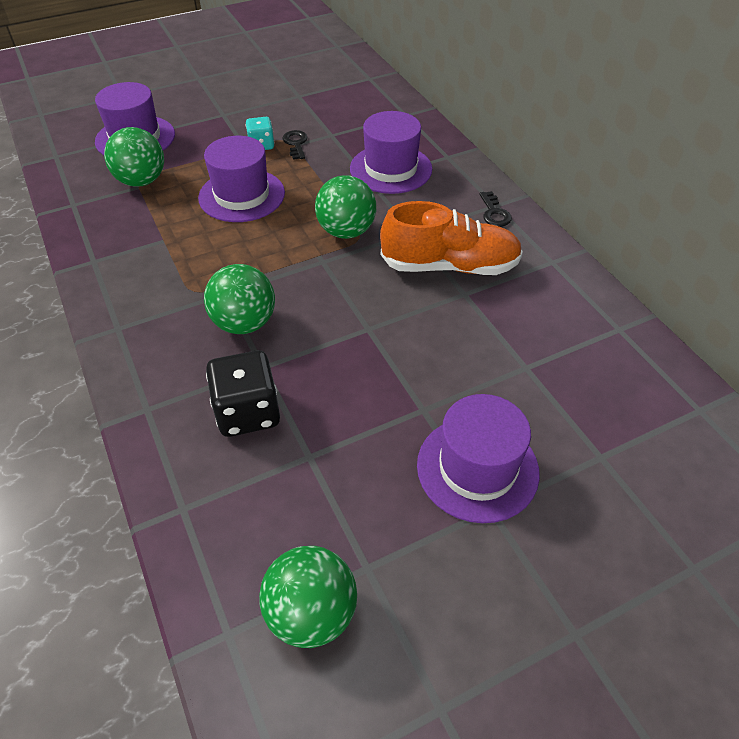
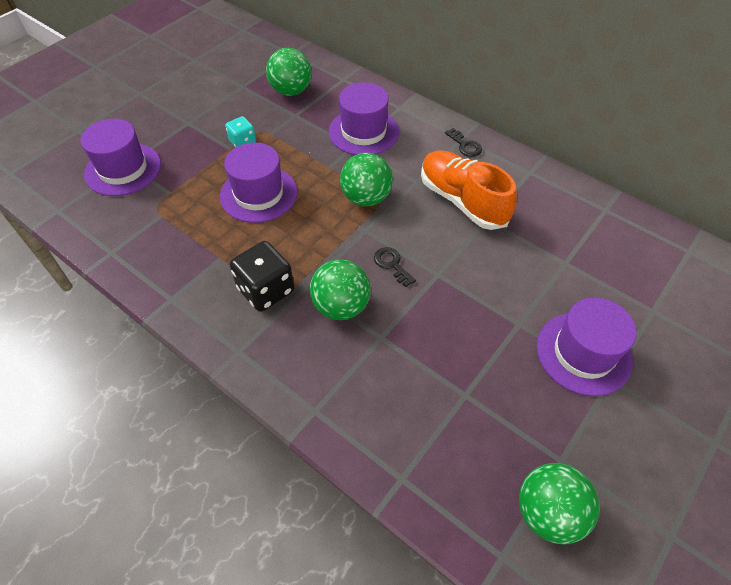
camera: 25 degrees left, 5 degrees up
(141, 181) = (160, 209): green ball -> green ball (291, 91)
(247, 412) = (396, 379): black dice -> black dice (266, 290)
(296, 144) = (271, 132): black key -> black key (392, 264)
(450, 266) = (462, 201): orange shoe -> orange shoe turned 105 degrees counterclockwise

